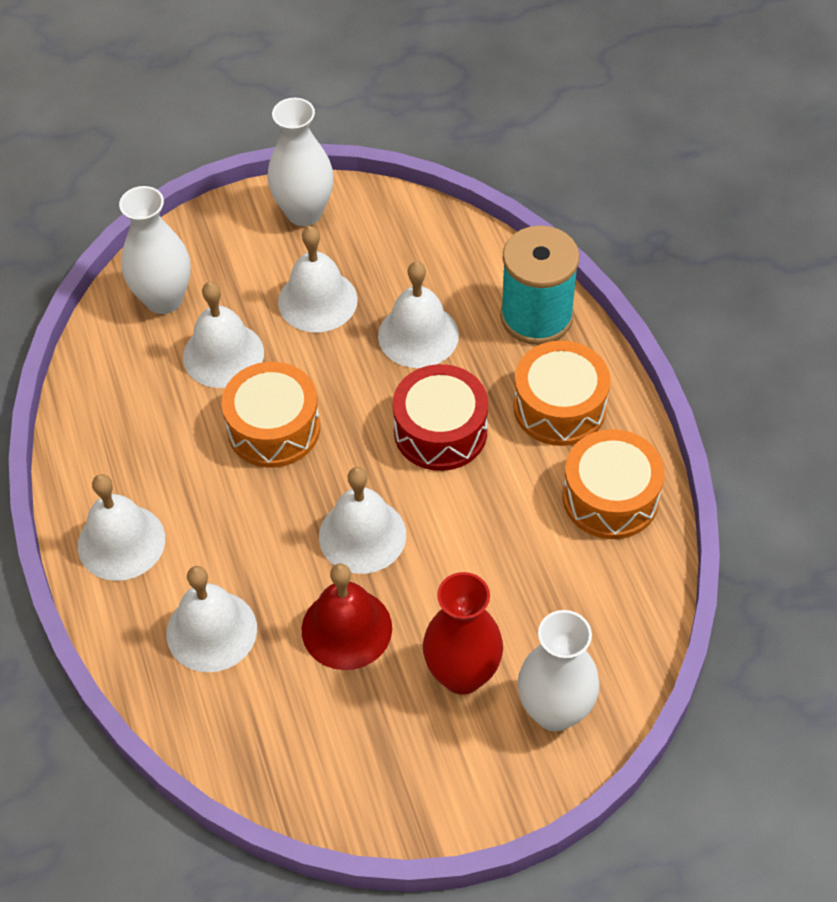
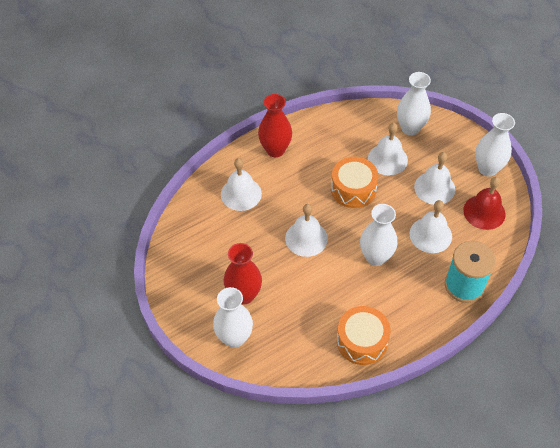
camera: 75 degrees right, 0 degrees up
(121, 542) = (275, 150): white bell -> red vase
(346, 628) = (255, 243): red bell -> red bell (484, 212)
(440, 431) = (376, 257): red drum -> white vase
(559, 407) = (410, 307): orange drum -> none

